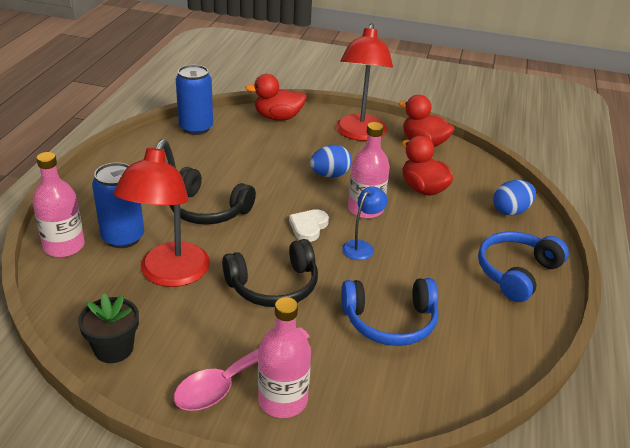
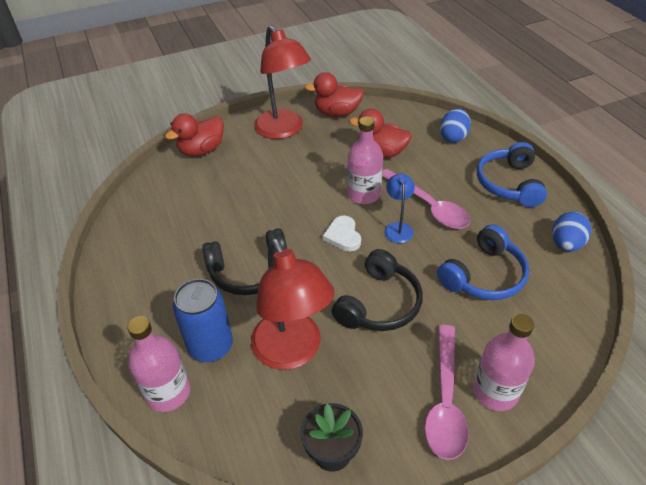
camera: 35 degrees left, 10 degrees up
(196, 128) = (143, 200): blue can -> none
(330, 175) = (304, 180): blue egg -> blue egg (566, 244)
(411, 247) = (428, 206): none -> pink spoon

